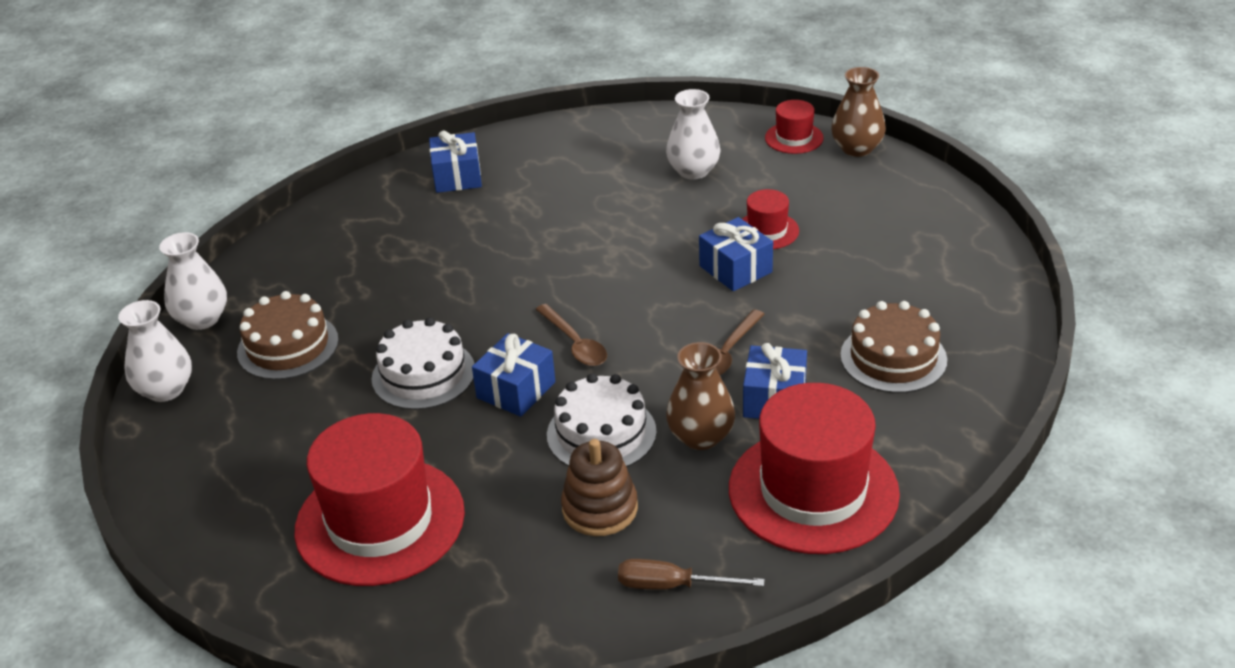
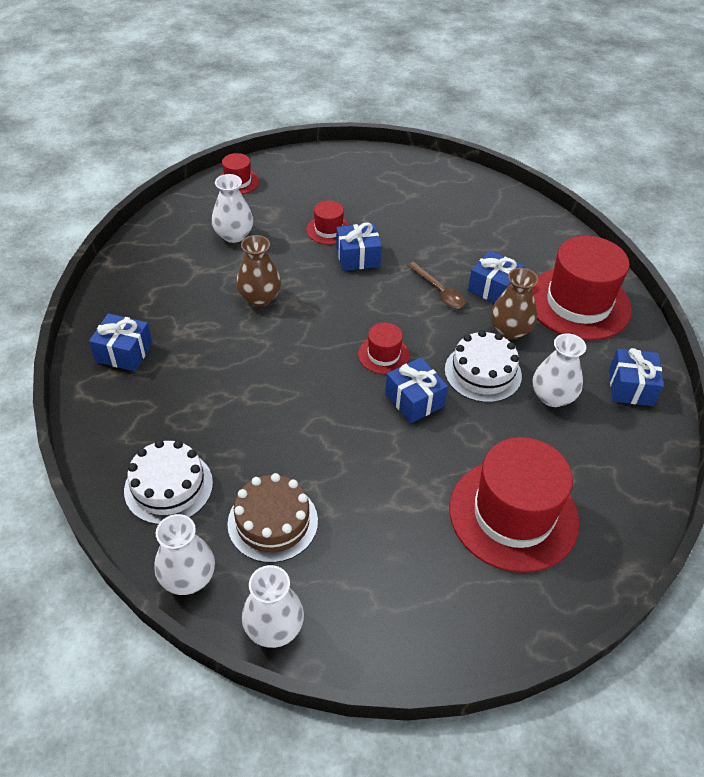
camera: 70 degrees left, 10 degrees up
(423, 374) = (365, 445): white cake -> white cake (168, 486)
(575, 343) = (383, 355): brown spoon -> red hat
(600, 508) = (552, 396): brown stacking toy -> white vase
(672, 585) = (631, 387): brown screwdriver -> blue gift
(857, 148) = (273, 164): brown vase -> brown vase (259, 297)
(893, 358) = (484, 231): brown cake -> none

